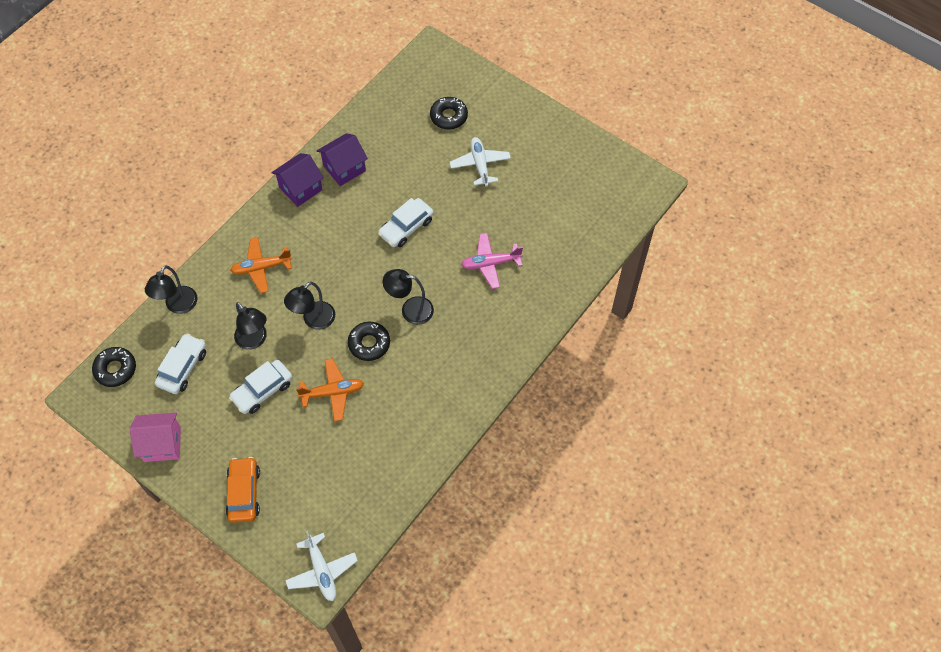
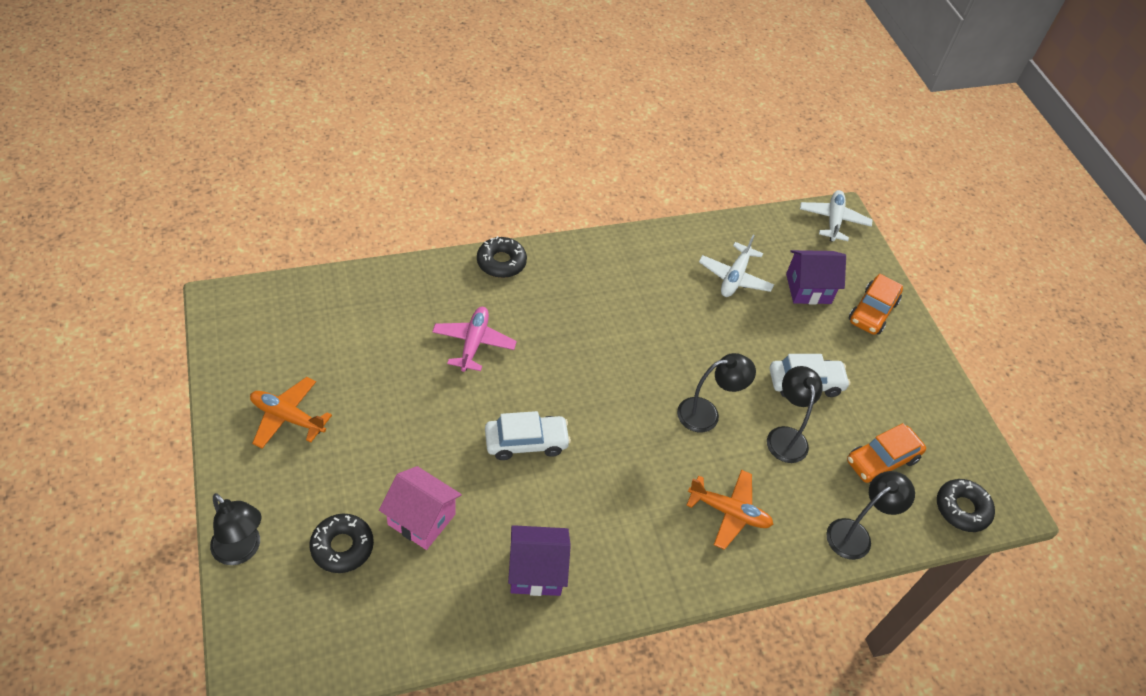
camera: 150 degrees left, 10 degrees down
(162, 444) = (937, 401): pink house -> pink house (421, 519)
(183, 368) = (882, 460): white car -> orange car
(301, 188) = (612, 583): purple house -> purple house (808, 289)
(332, 392) = (734, 336): orange plane -> orange plane (288, 417)
(369, 344) = (665, 354): black donut -> black donut (501, 262)
(410, 310) = (597, 356): black lamp -> black lamp (242, 550)
(480, 165) = (372, 454): white plane -> white plane (734, 277)
(490, 263) = (473, 343): pink plane -> pink plane turned 105 degrees counterclockwise

